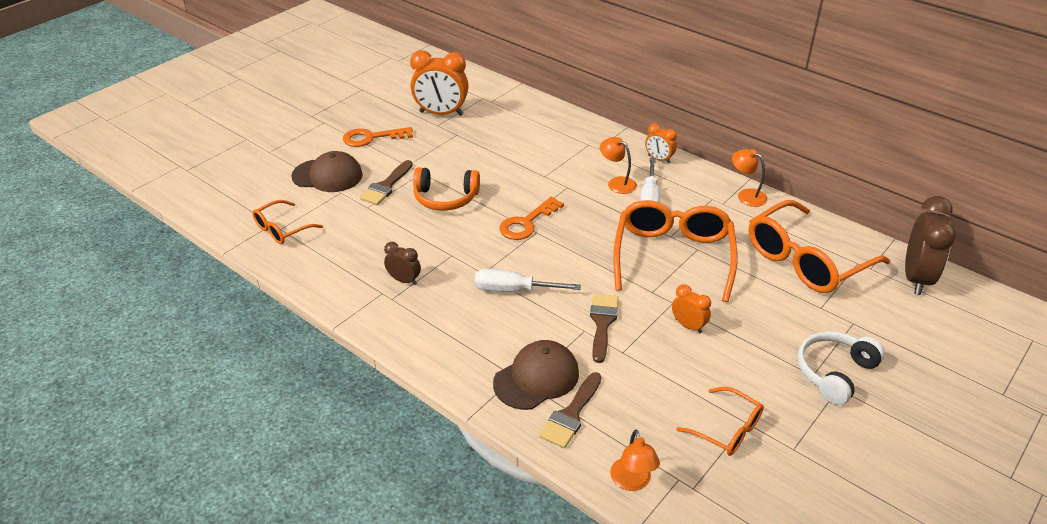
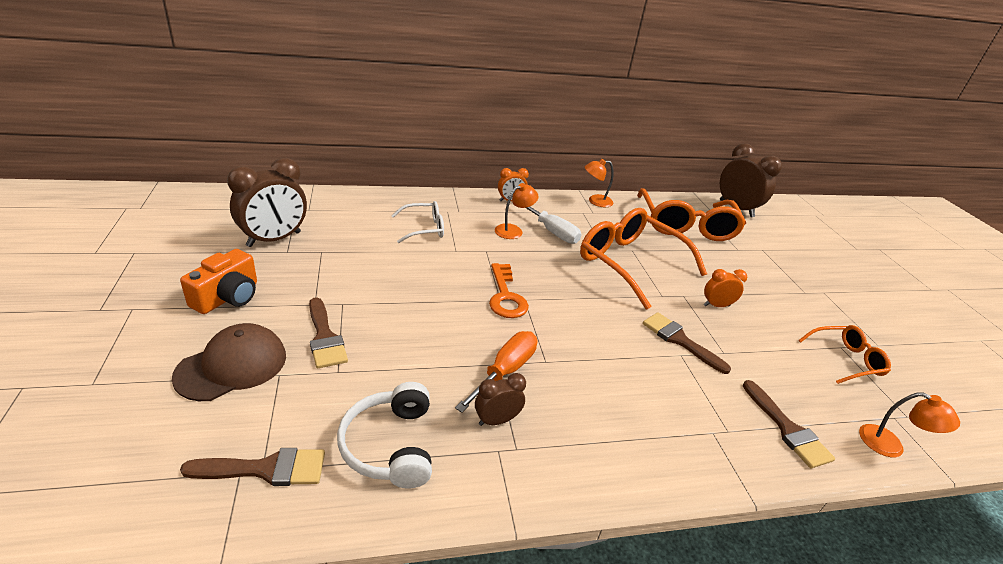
camera: 55 degrees left, 5 degrees down
(282, 229) = (266, 469): orange glasses -> brown brush
(371, 138) = (228, 297): orange key -> orange camera
(441, 113) = (274, 239): orange clock -> brown clock
(445, 198) = (405, 315): orange headphones -> none
(449, 262) = (505, 371): none -> orange screwdriver
(514, 290) = (590, 359): white screwdriver -> none
(536, 378) = (725, 420): brown cap -> none
(548, 150) = (424, 228): none -> white glasses
(617, 183) = (513, 230): orange lamp -> orange lamp turned 150 degrees clockwise
(834, 373) = (807, 284): white headphones -> white headphones (390, 445)

